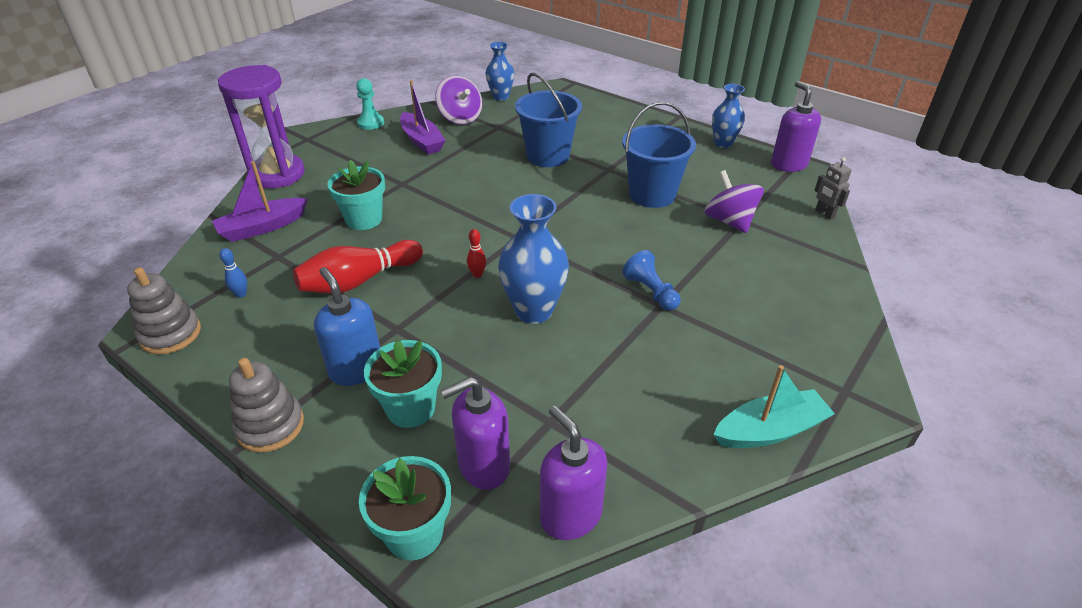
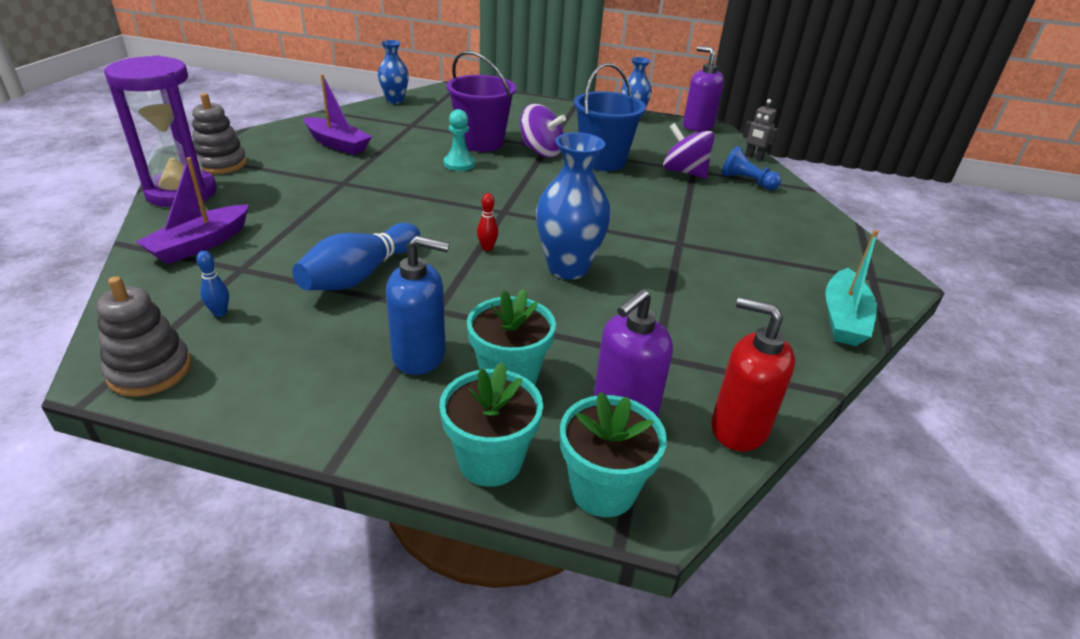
camera: 25 degrees left, 5 degrees down
(270, 426) = (357, 433): grey stacking toy -> grey stacking toy (221, 164)
(356, 369) = (420, 355): blue soap dispenser -> blue soap dispenser turned 150 degrees clockwise
(359, 281) = (360, 275): red bowling pin -> blue bowling pin
(364, 219) = (323, 219): turquoise flower pot -> turquoise flower pot (490, 461)
(371, 123) = (265, 135): turquoise pawn -> turquoise pawn (459, 164)
(460, 118) = (365, 121): purple spinning top -> purple spinning top (541, 152)
(548, 156) = (481, 143): blue bucket -> purple bucket
(570, 515) = (738, 428): purple soap dispenser -> red soap dispenser
(651, 292) = (662, 235): blue pawn -> blue pawn (747, 181)
(770, 430) = (843, 318): turquoise boat -> turquoise boat turned 150 degrees clockwise

